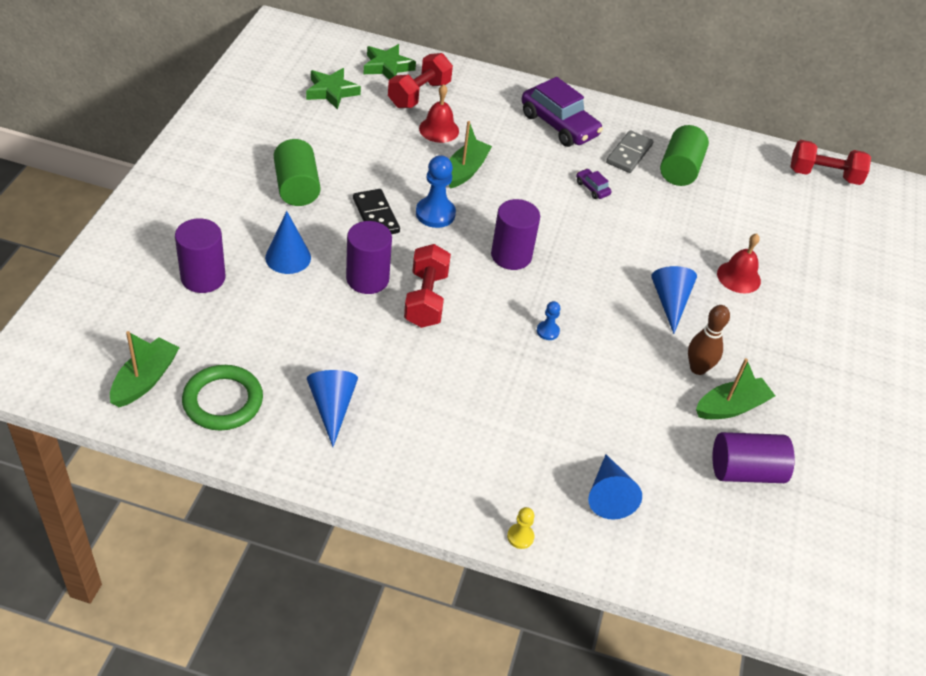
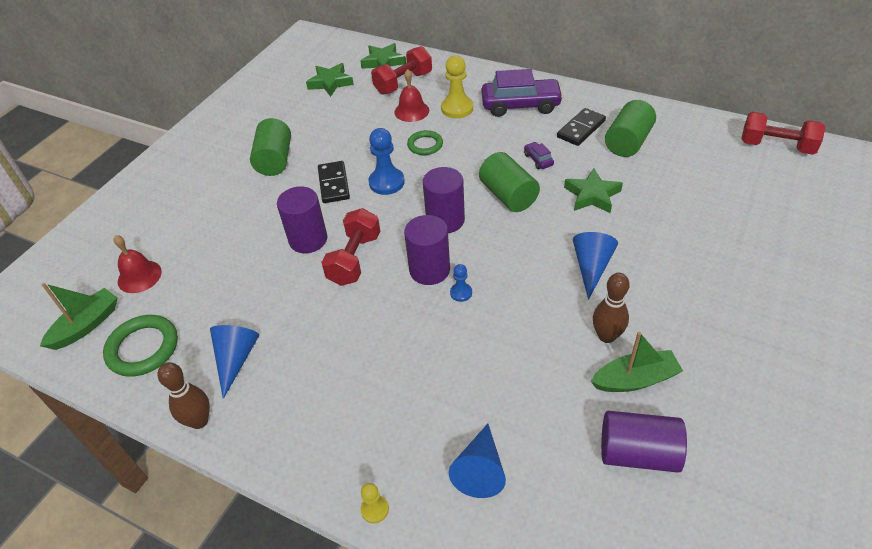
camera: 20 degrees right, 0 degrees up
(203, 277) = (169, 236): purple cylinder -> purple cylinder (429, 270)
(288, 257) = (246, 219): blue cone -> none
(315, 470) = (199, 421): none -> brown bowling pin
(465, 170) = (425, 145): green boat -> green ring
(489, 127) = (457, 108): none -> yellow pawn
(559, 125) = (520, 105): purple car -> purple car turned 60 degrees counterclockwise
(570, 228) = (508, 196): none -> green cylinder
(629, 154) = (581, 129): grey domino -> black domino
(655, 227) = (592, 195): none -> green star
(738, 277) = (668, 244): red bell -> red bell (139, 276)

